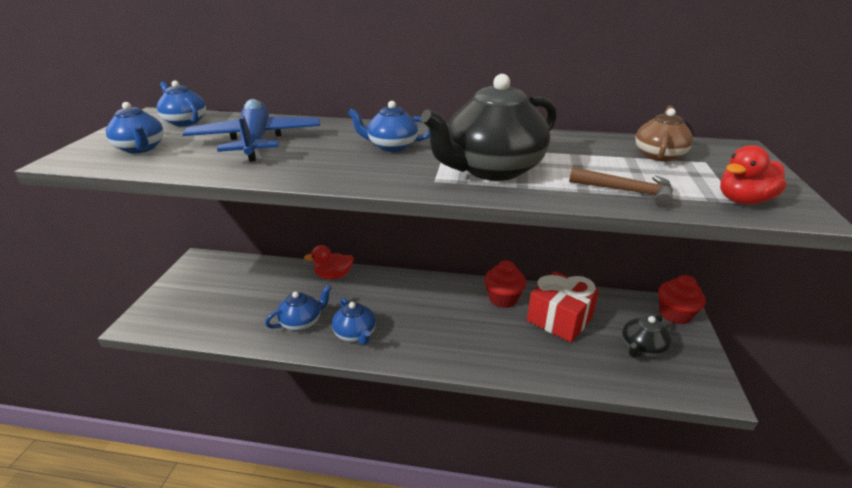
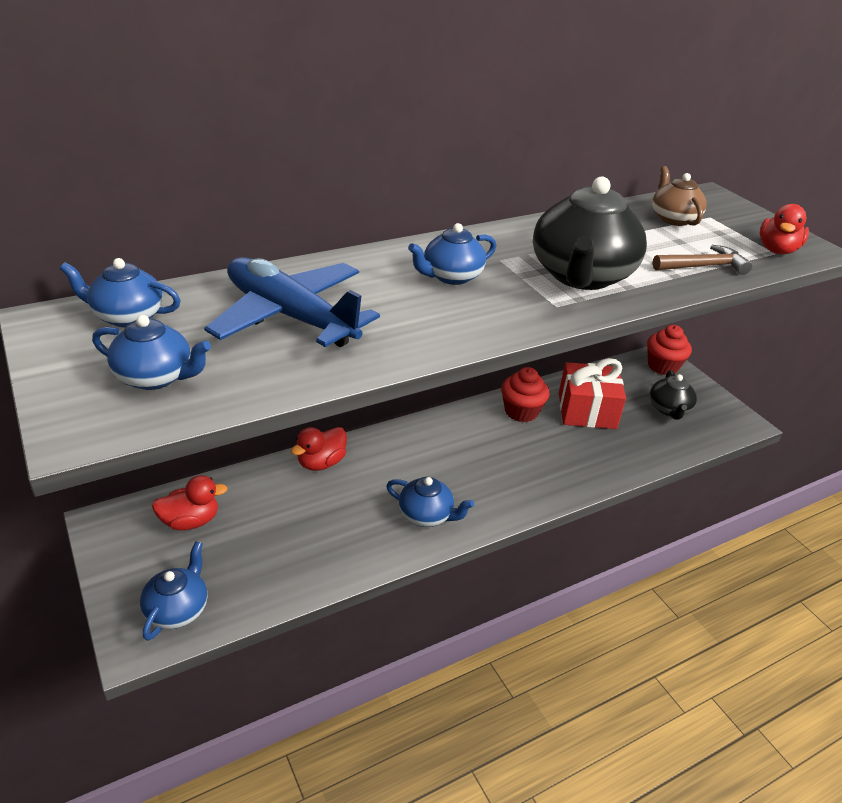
camera: 40 degrees left, 5 degrees up
(233, 276) = (190, 521): none -> red duck
(302, 322) = (353, 531): blue teapot -> blue teapot (178, 609)

